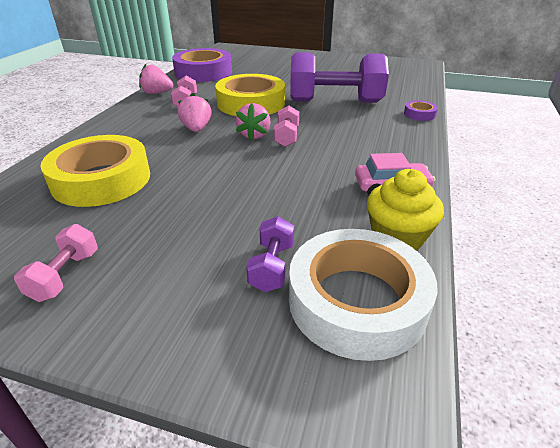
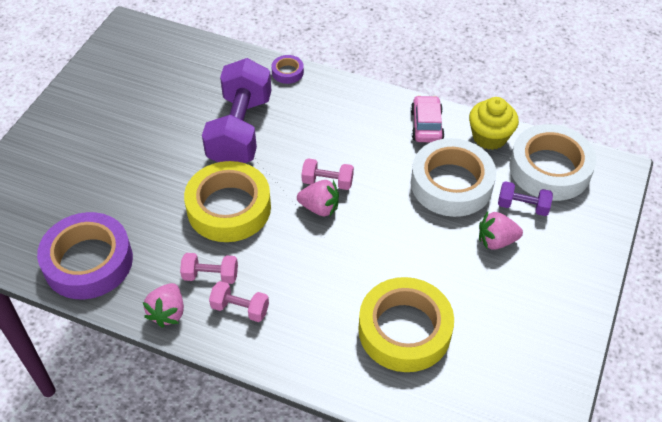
camera: 85 degrees left, 15 degrees up
(65, 275) = (538, 324): pink dumbbell -> pink dumbbell (240, 308)
(196, 129) = (297, 259): pink strawberry -> pink strawberry (496, 241)
(301, 206) = (451, 184): none -> white tape

